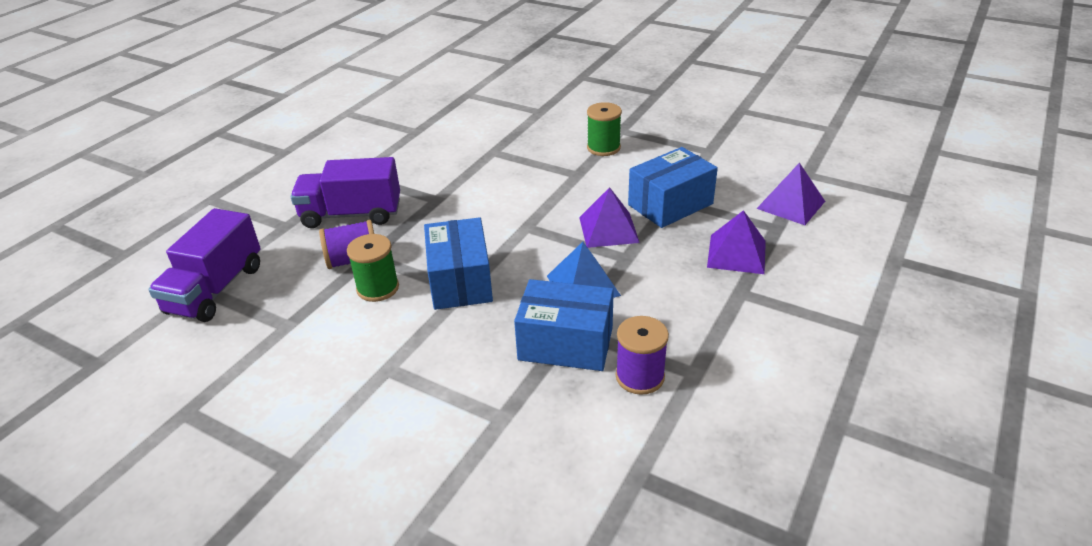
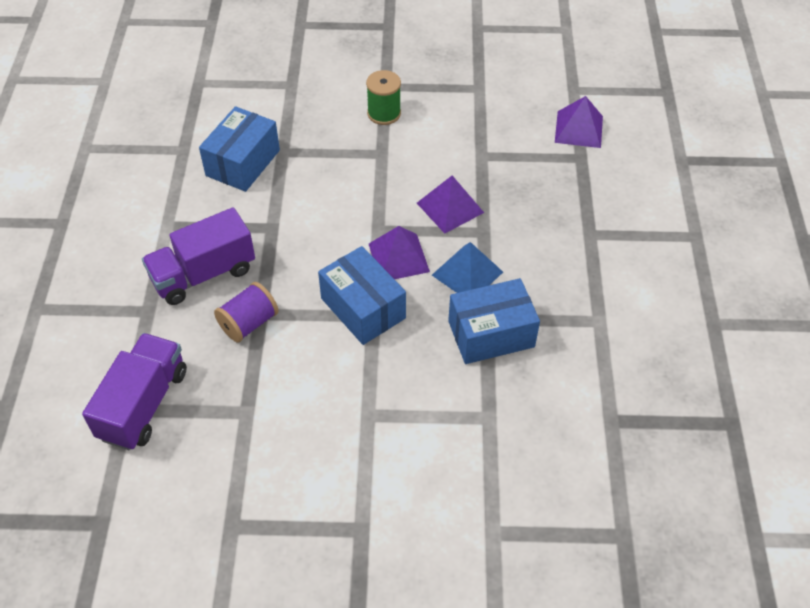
camera: 30 degrees left, 15 degrees up
(216, 289) = (144, 404): purple truck -> purple truck turned 150 degrees counterclockwise
(378, 288) = (296, 343): green spool -> none
(640, 376) = (564, 340): purple spool -> none
(670, 204) = (483, 162): blue box -> blue box (243, 163)
(736, 254) = (566, 196): purple pyramid -> purple pyramid (398, 257)

